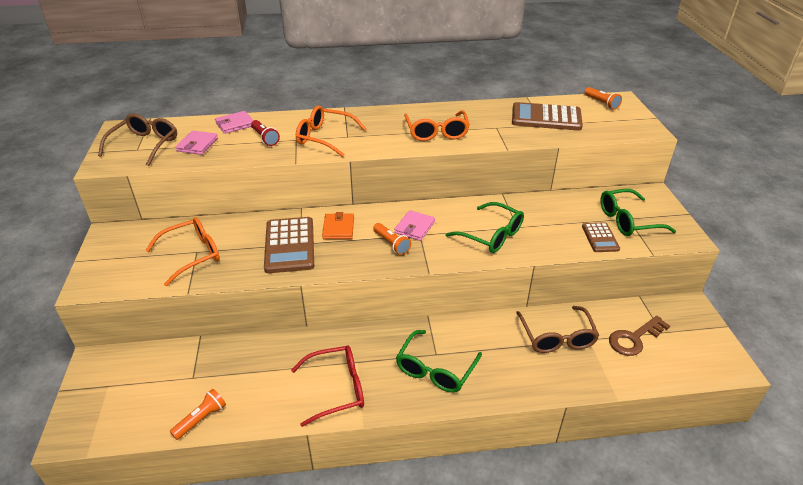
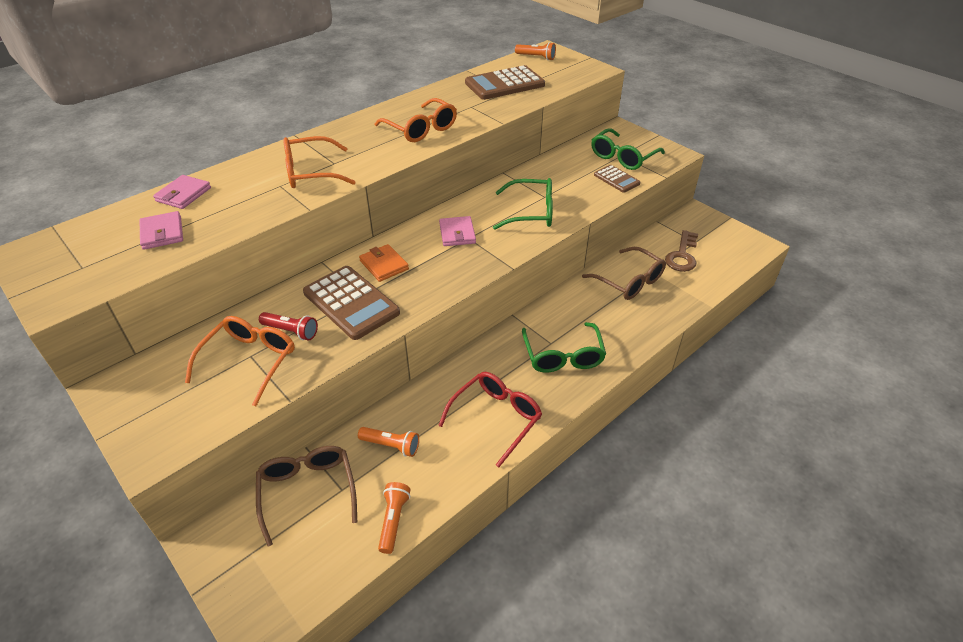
camera: 35 degrees left, 5 degrees up
(145, 145) = (87, 258): brown glasses -> brown glasses (308, 491)
(265, 138) = (241, 196): red flashlight -> red flashlight (291, 331)
(391, 244) = (452, 257): orange flashlight -> orange flashlight (391, 446)

